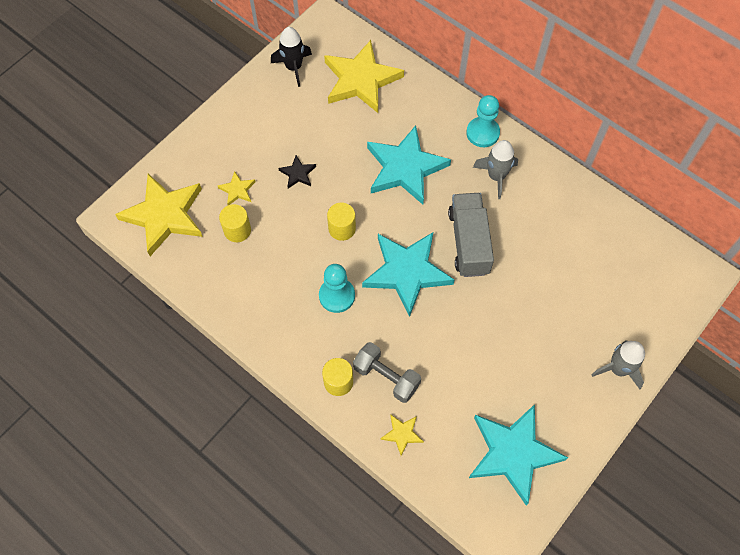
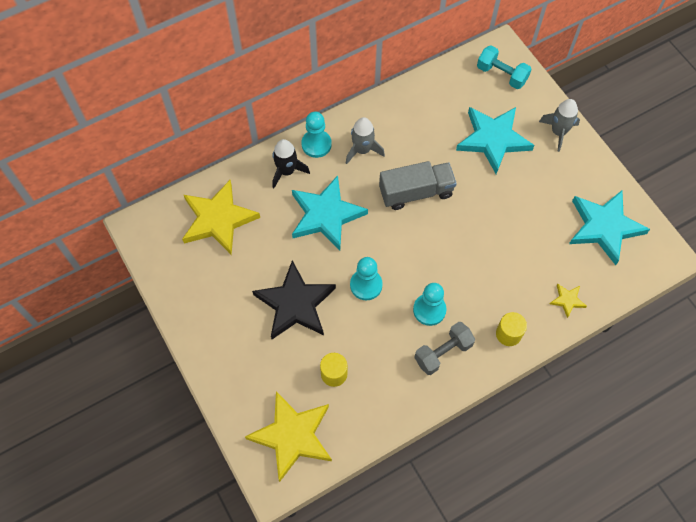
camera: 70 degrees left, 0 degrees up
(237, 190) = (291, 361): yellow star -> none
(293, 67) = (177, 272): black rocket -> black rocket (287, 171)
(298, 173) = (295, 304): black star -> black star, size x2.29
(342, 228) = (366, 285): yellow cylinder -> turquoise pawn
(386, 377) = (515, 295): grey dumbbell -> grey dumbbell (443, 352)
(407, 272) = (426, 248): turquoise star -> turquoise star (493, 139)
(468, 242) = (416, 192): grey truck -> grey truck turned 150 degrees clockwise
(665, 286) = (501, 75): none -> turquoise dumbbell

